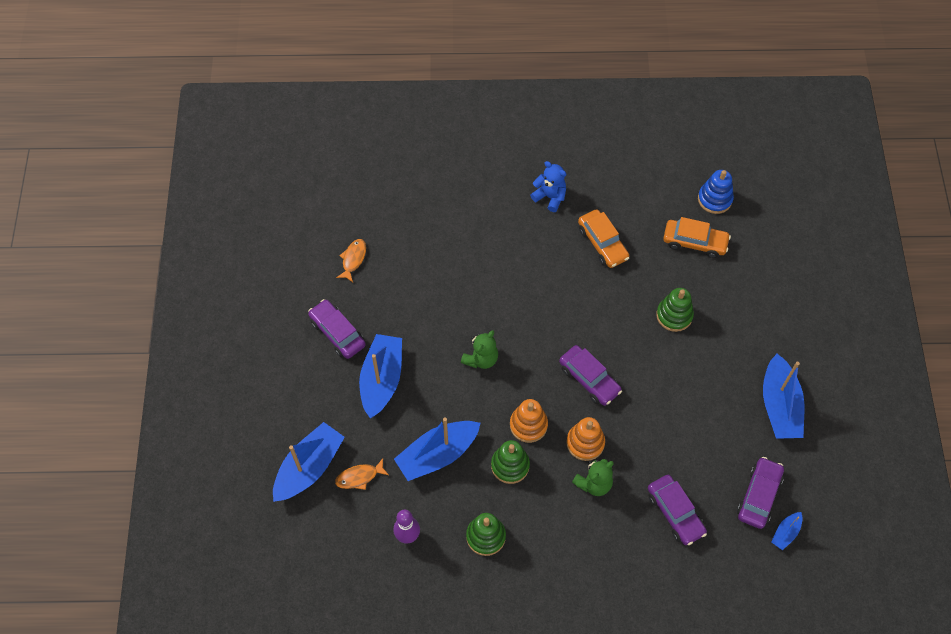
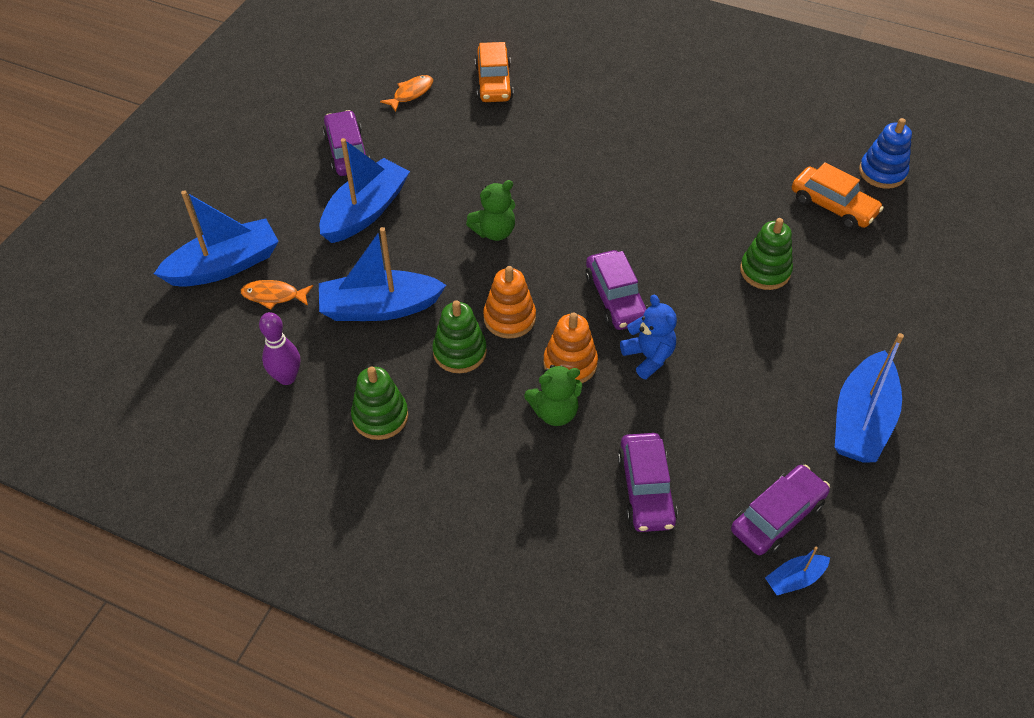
camera: 25 degrees right, 10 degrees down
(550, 197) = (673, 108): blue teddy bear -> blue teddy bear (648, 357)
(602, 243) = (712, 170): orange car -> orange car (493, 82)

